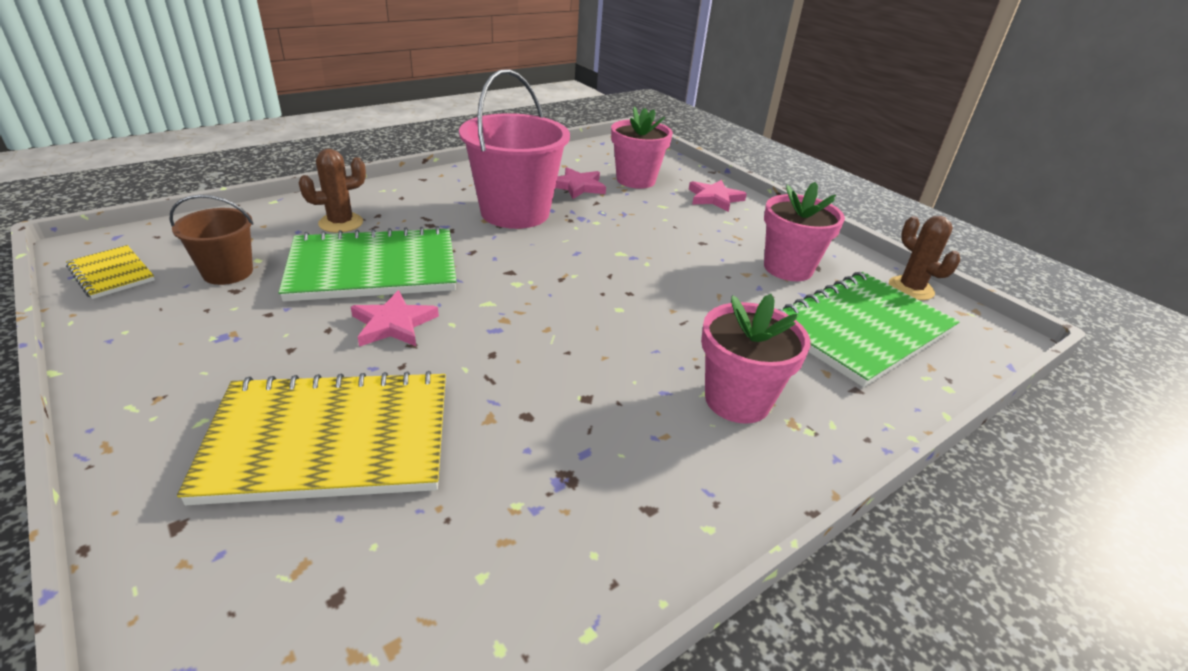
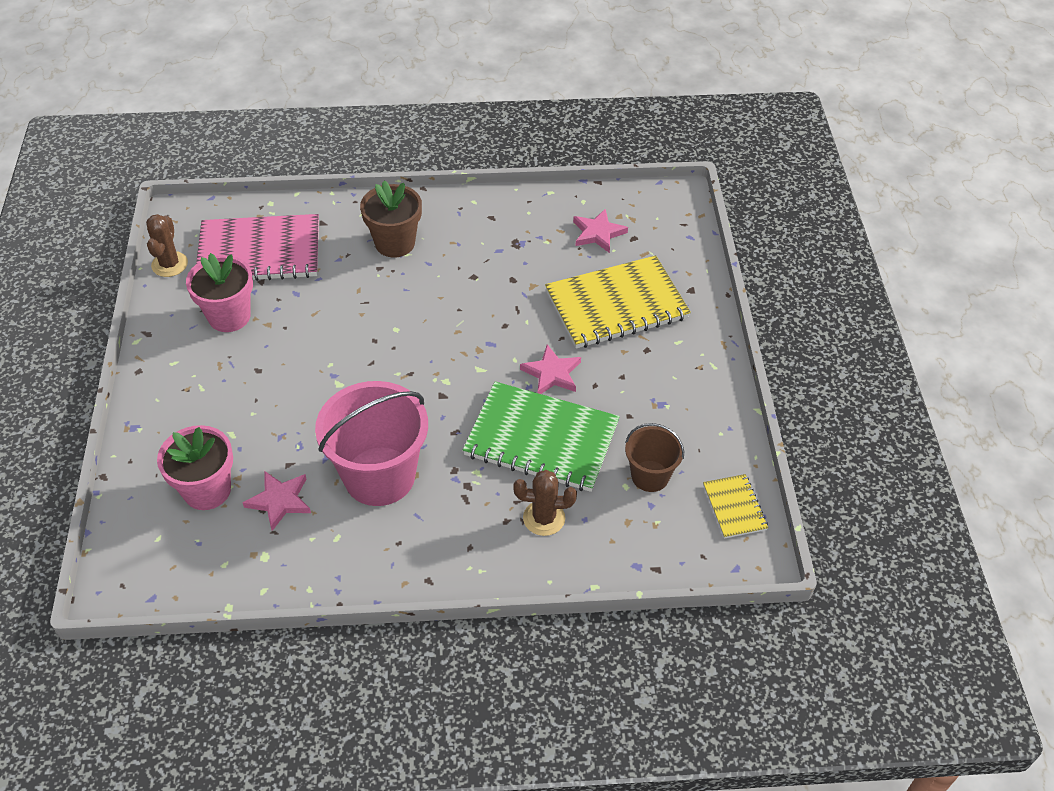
camera: 145 degrees left, 15 degrees up
(330, 439) = (616, 305): yellow notebook -> yellow notebook turned 45 degrees counterclockwise
(714, 198) = (166, 426): pink star -> pink star (598, 233)
(737, 400) = (395, 243): pink flower pot -> brown flower pot
(860, 329) = (259, 252): green notebook -> pink notebook

